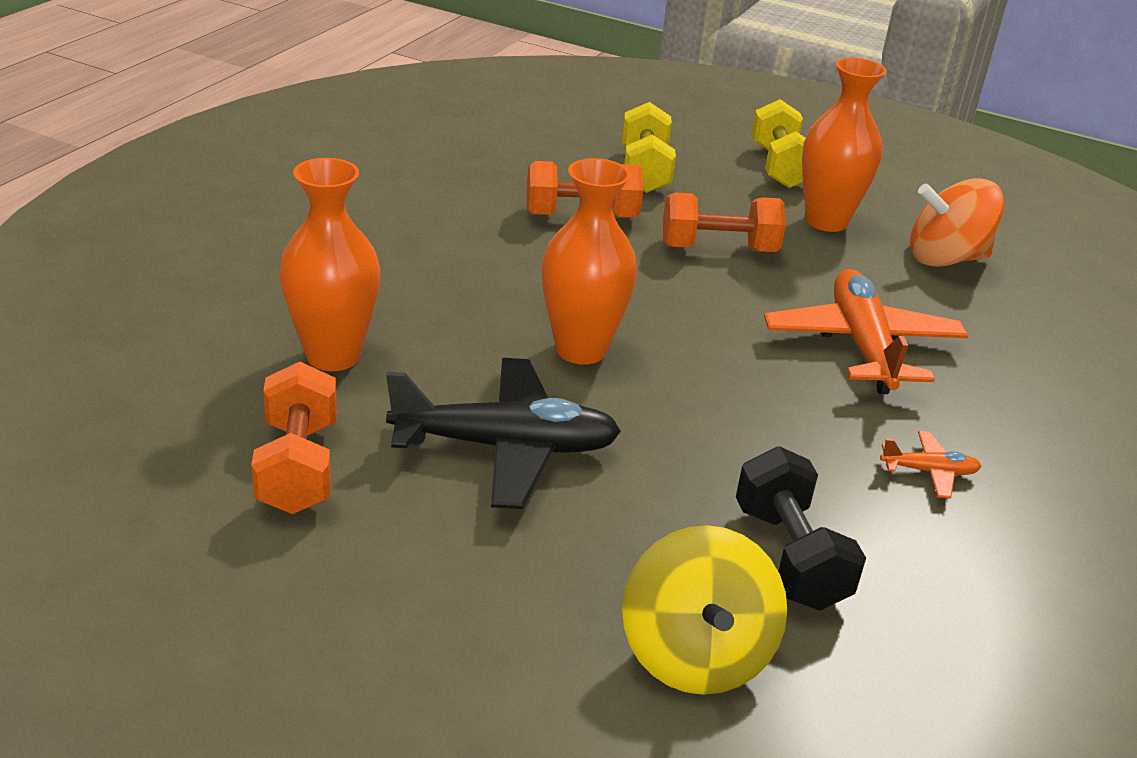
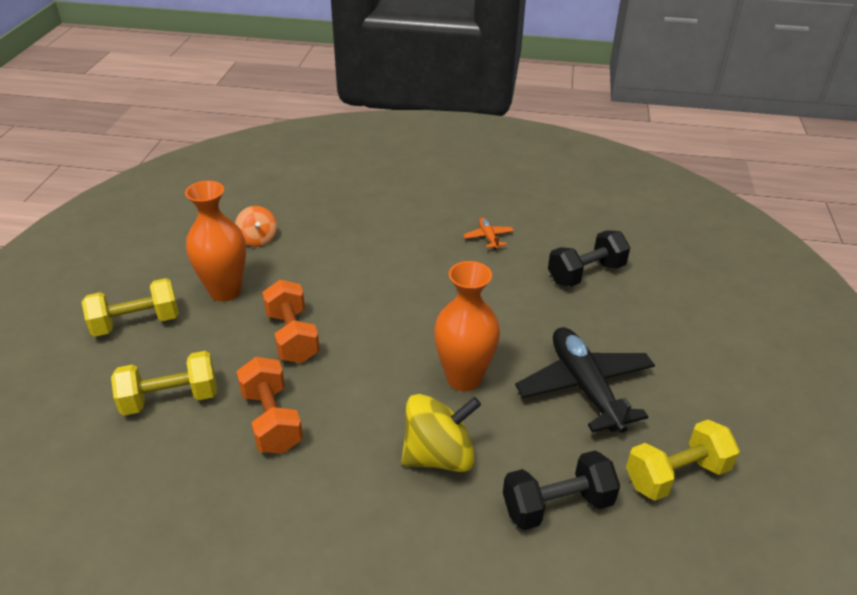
camera: 105 degrees left, 5 degrees up
(298, 467) = (676, 475): orange dumbbell -> yellow dumbbell
(333, 356) = (557, 505): orange vase -> black dumbbell
(695, 654) = (670, 293): yellow spinning top -> yellow spinning top (439, 456)
(862, 346) = (384, 265): orange plane -> none
(945, 258) = (258, 239): orange spinning top -> orange spinning top, size x0.60

